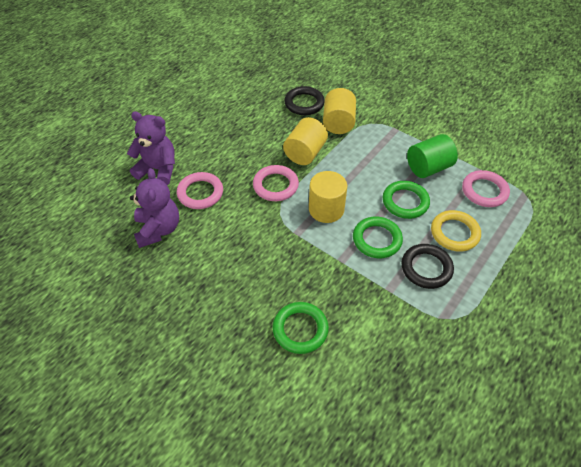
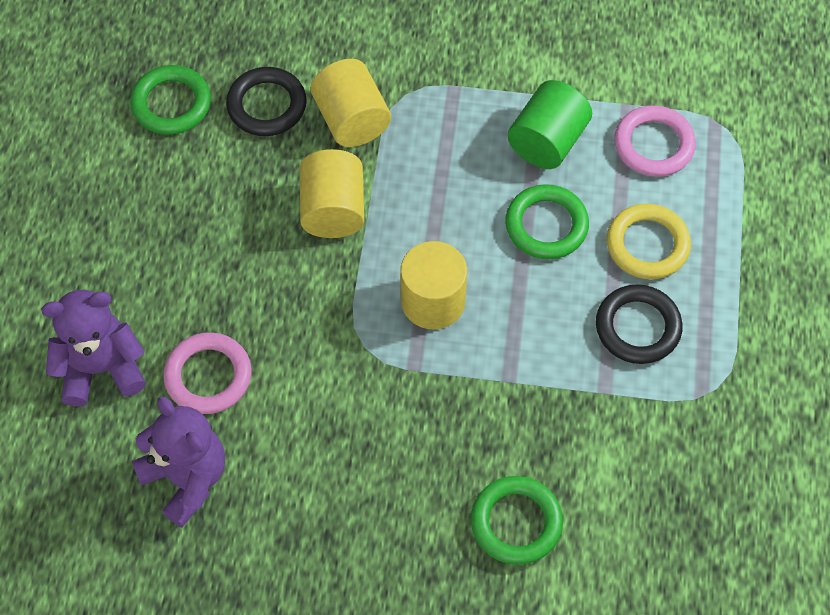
camera: 30 degrees left, 10 degrees up
(275, 185) = (324, 298): pink ring -> none
(377, 239) = (541, 316): green ring -> green ring (171, 104)

